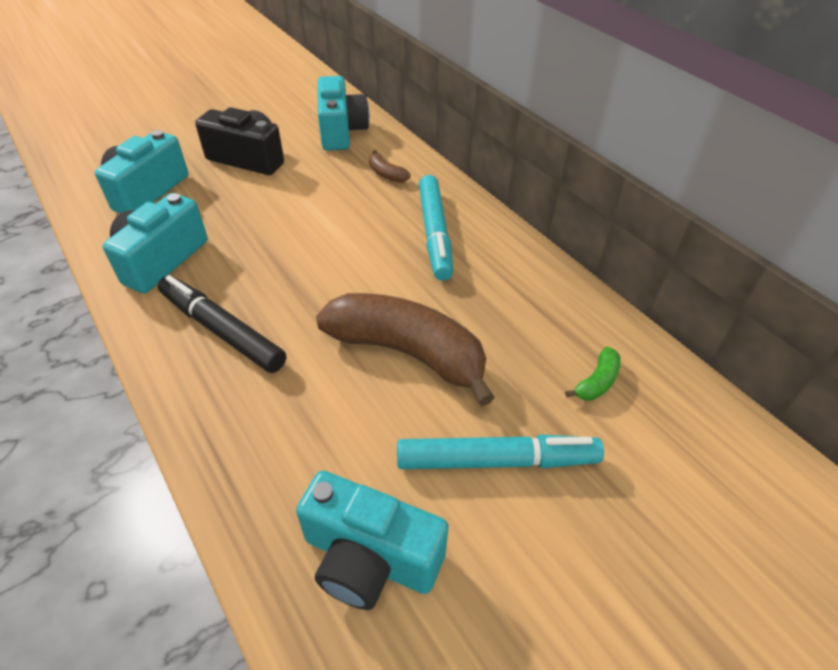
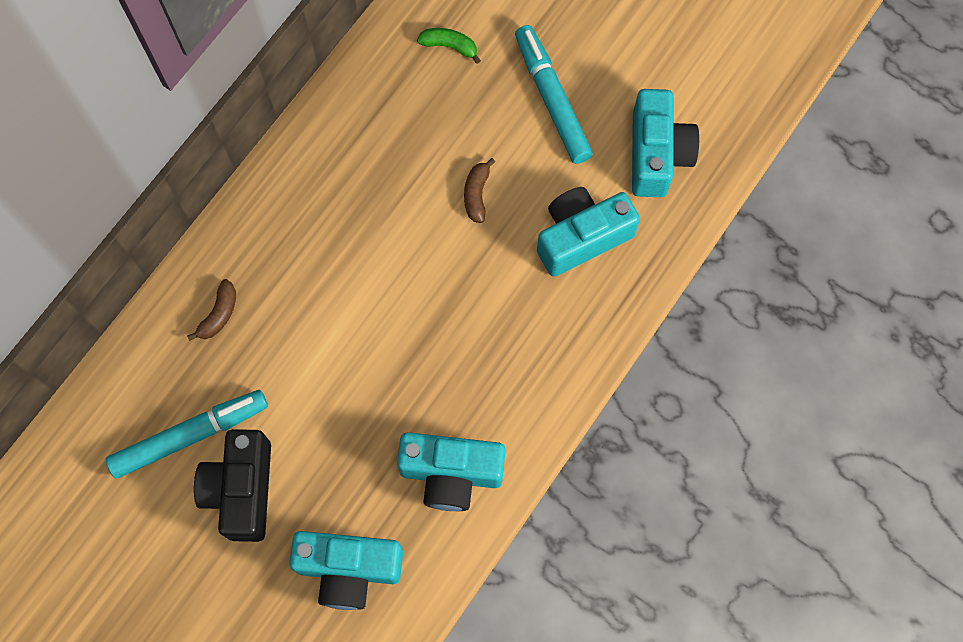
camera: 110 degrees left, 25 degrees up
(222, 330) = (515, 358): black marker -> none
(341, 131) = (141, 408): turquoise camera -> turquoise camera (581, 237)
(407, 352) = (476, 194): brown banana -> brown banana, size x0.40
(435, 233) = (309, 225): turquoise marker -> turquoise marker (190, 435)

